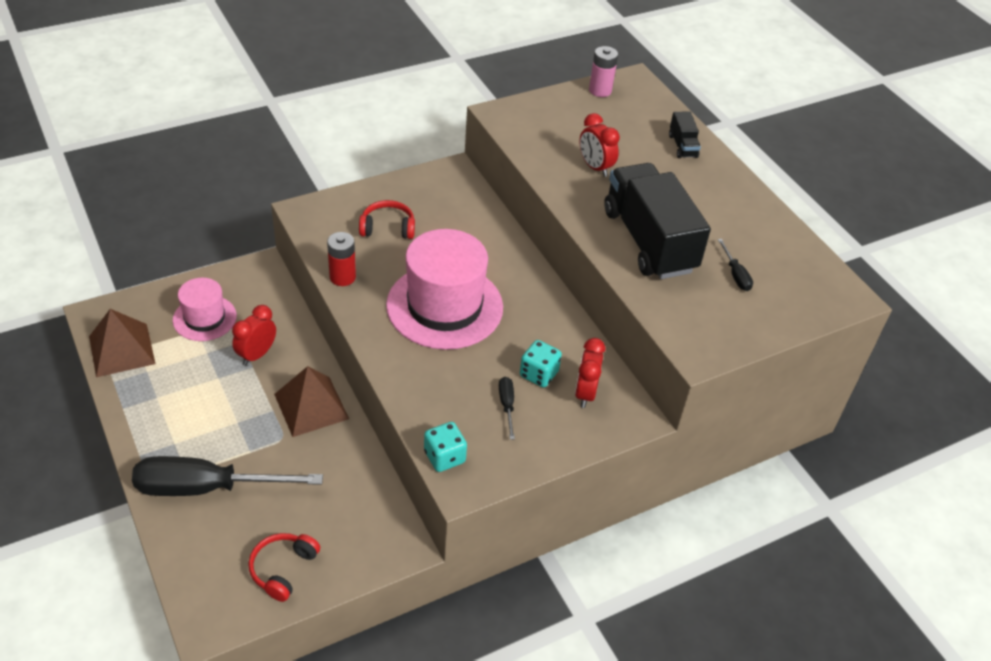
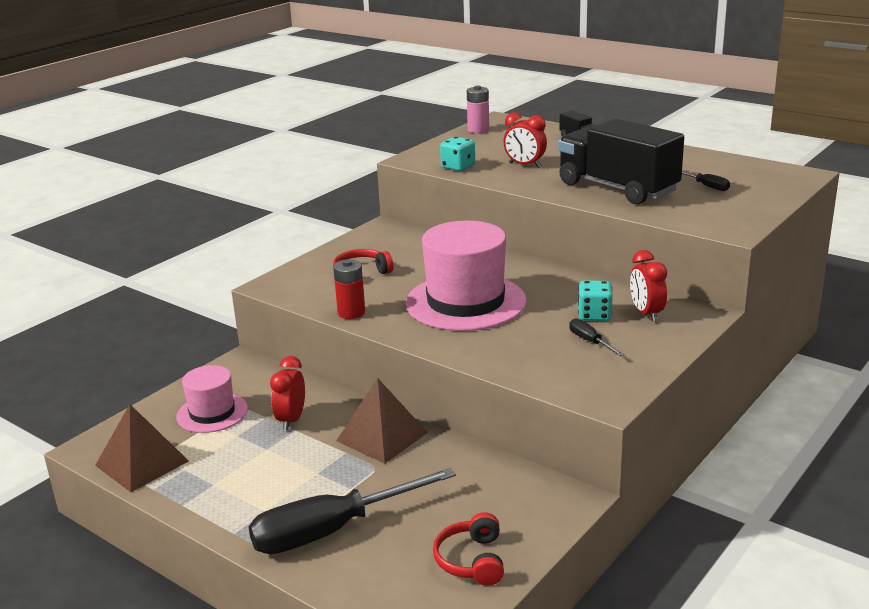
camera: 20 degrees left, 20 degrees down
(444, 457) = (573, 389): turquoise dice -> turquoise dice (458, 167)

